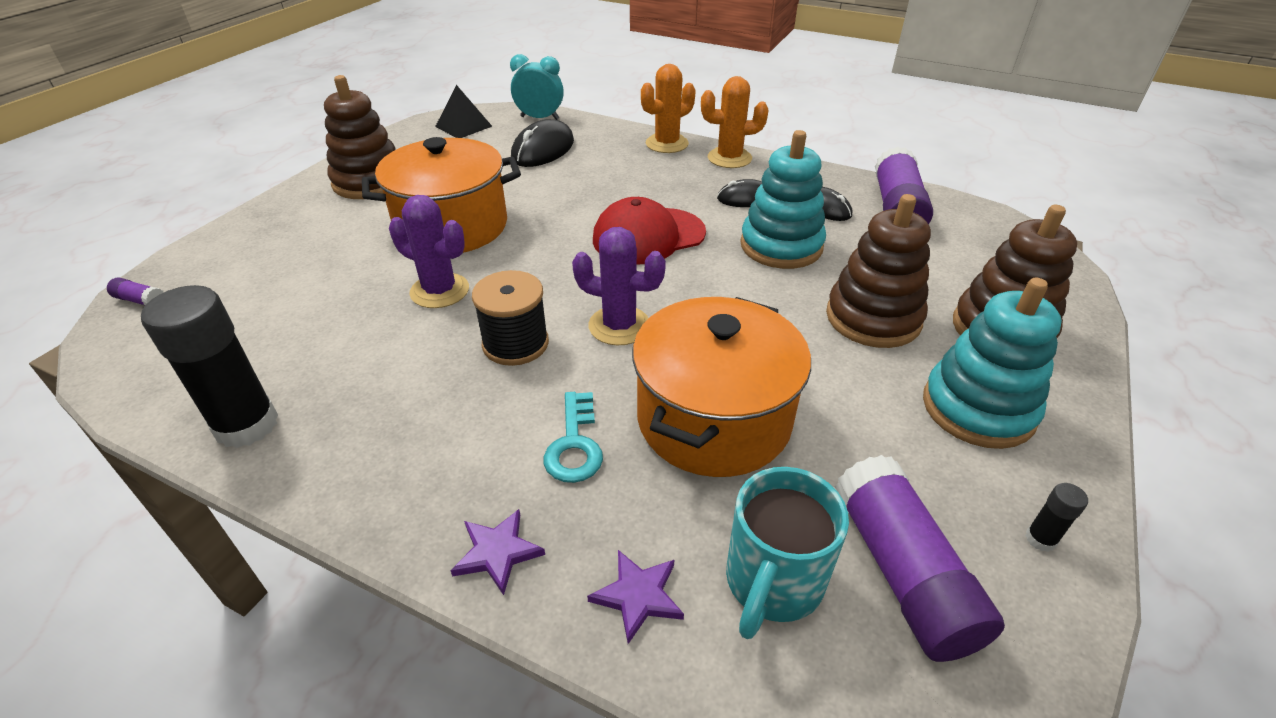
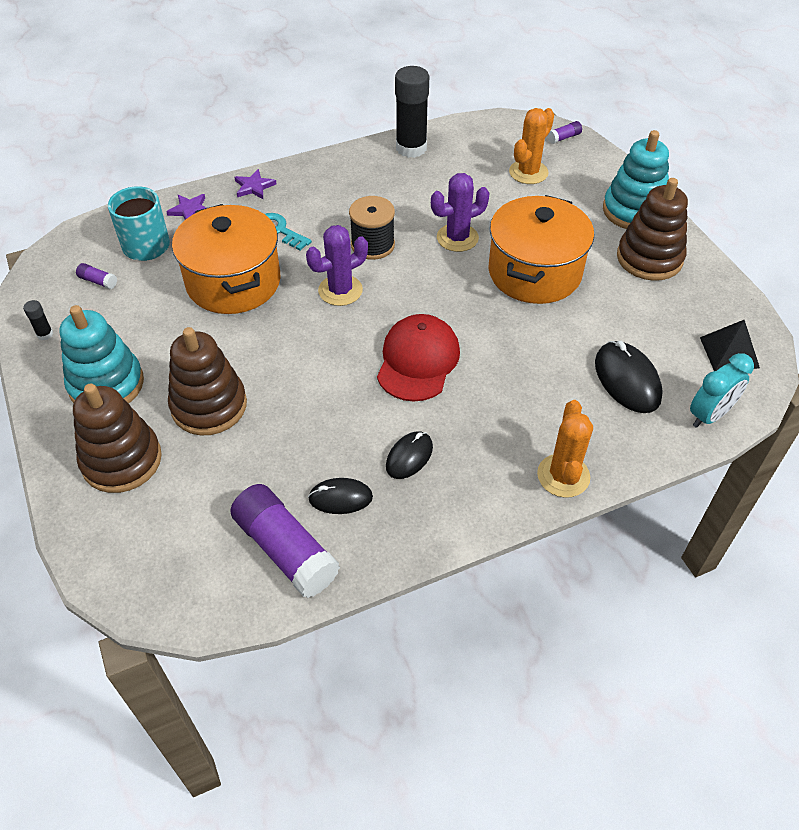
camera: 130 degrees right, 10 degrees up
(729, 158) = (489, 502): orange cactus -> orange cactus (528, 172)
(781, 246) = (326, 424): turquoise stacking toy -> turquoise stacking toy (633, 211)
(902, 572) = (98, 281): purple glue stick -> purple glue stick, size x0.42

